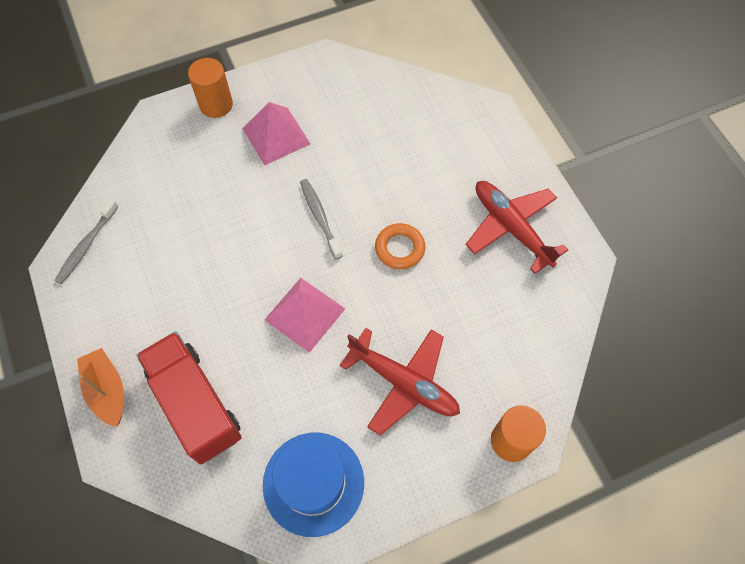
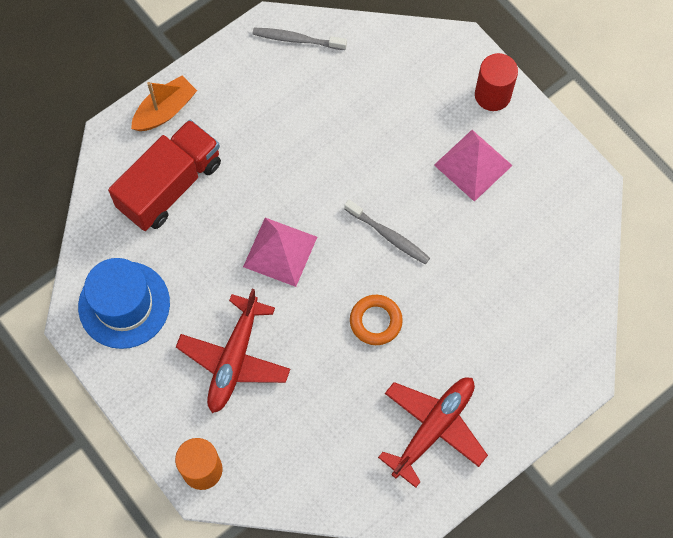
camera: 75 degrees right, 5 degrees up
(216, 105) = (492, 95): orange cylinder -> red cylinder
(320, 217) = (388, 235): grey toothbrush -> grey toothbrush turned 75 degrees clockwise

